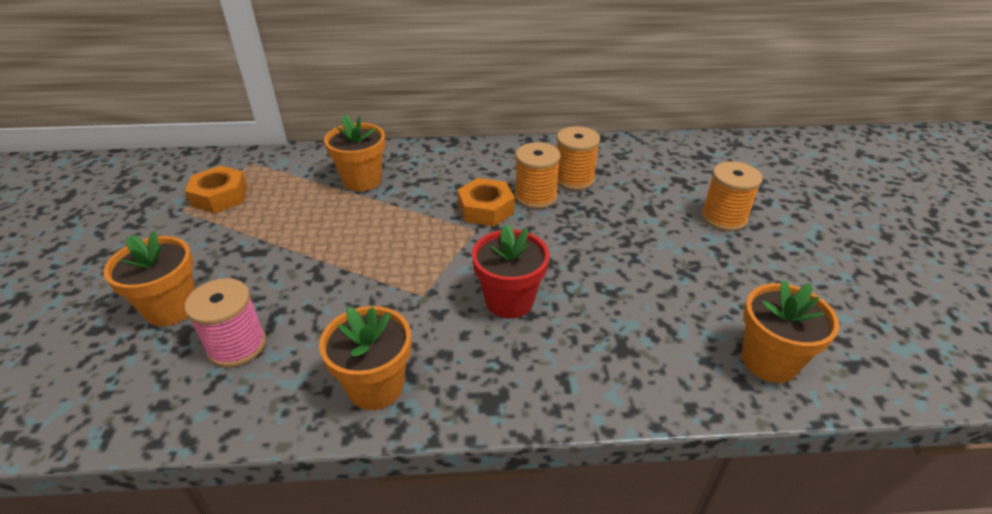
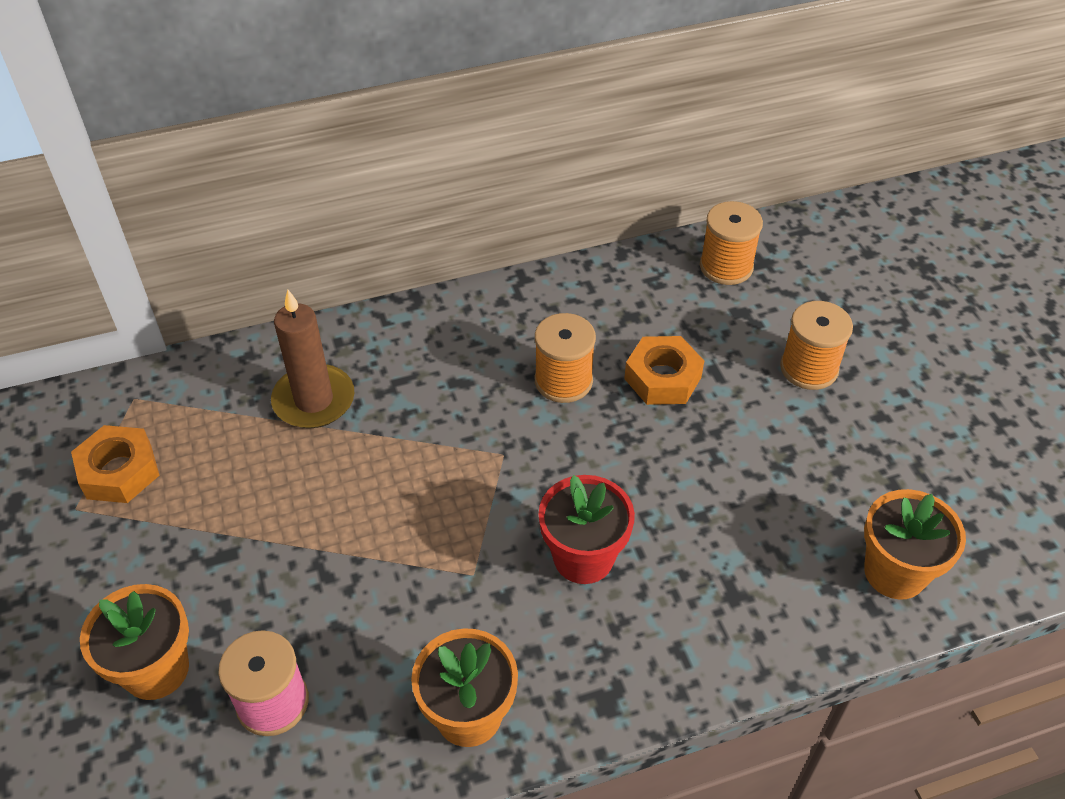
camera: 15 degrees left, 10 degrees up
(362, 180) = (314, 400): orange flower pot -> brown candle
(486, 209) = (504, 416): orange nut -> orange nut (662, 378)
(574, 179) = (605, 339): orange spool -> orange spool (726, 266)

